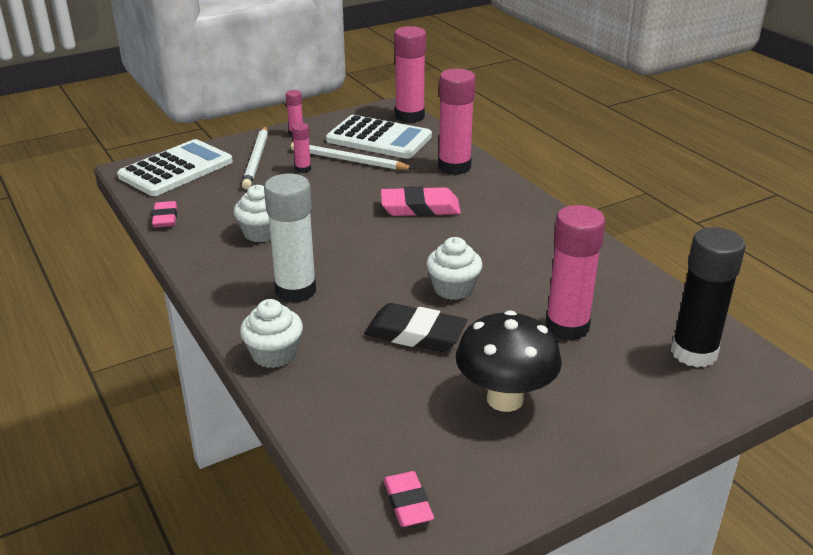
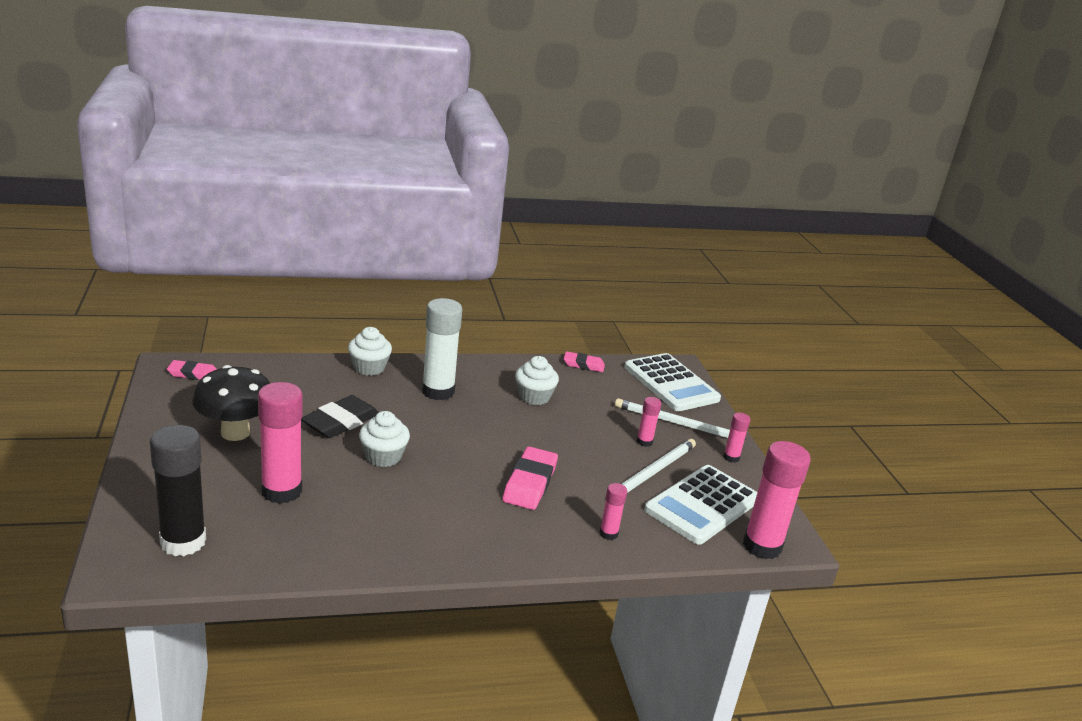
camera: 105 degrees right, 5 degrees down
(454, 167) = (608, 533): pink glue stick -> pink glue stick, size x0.48

